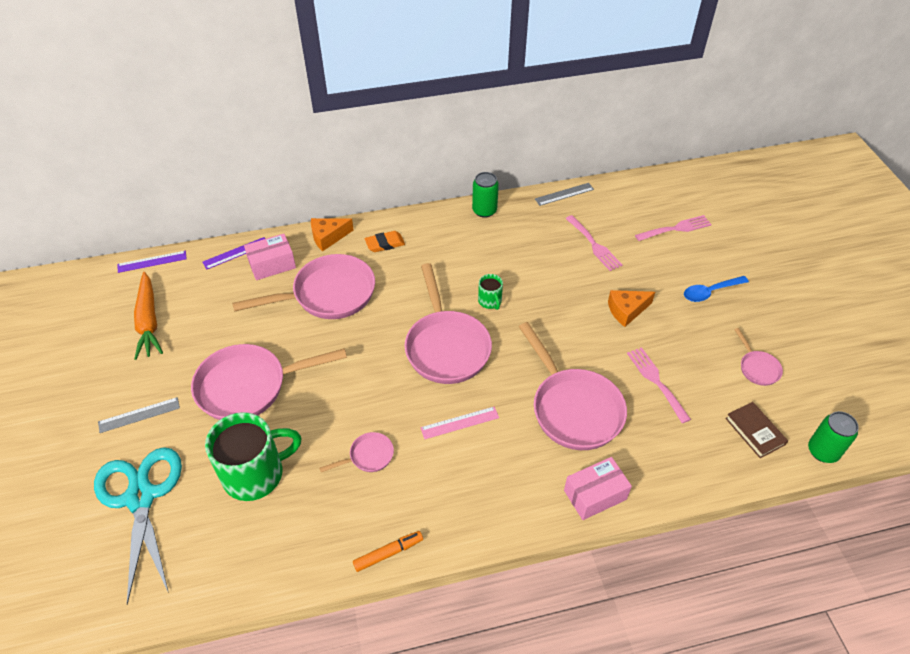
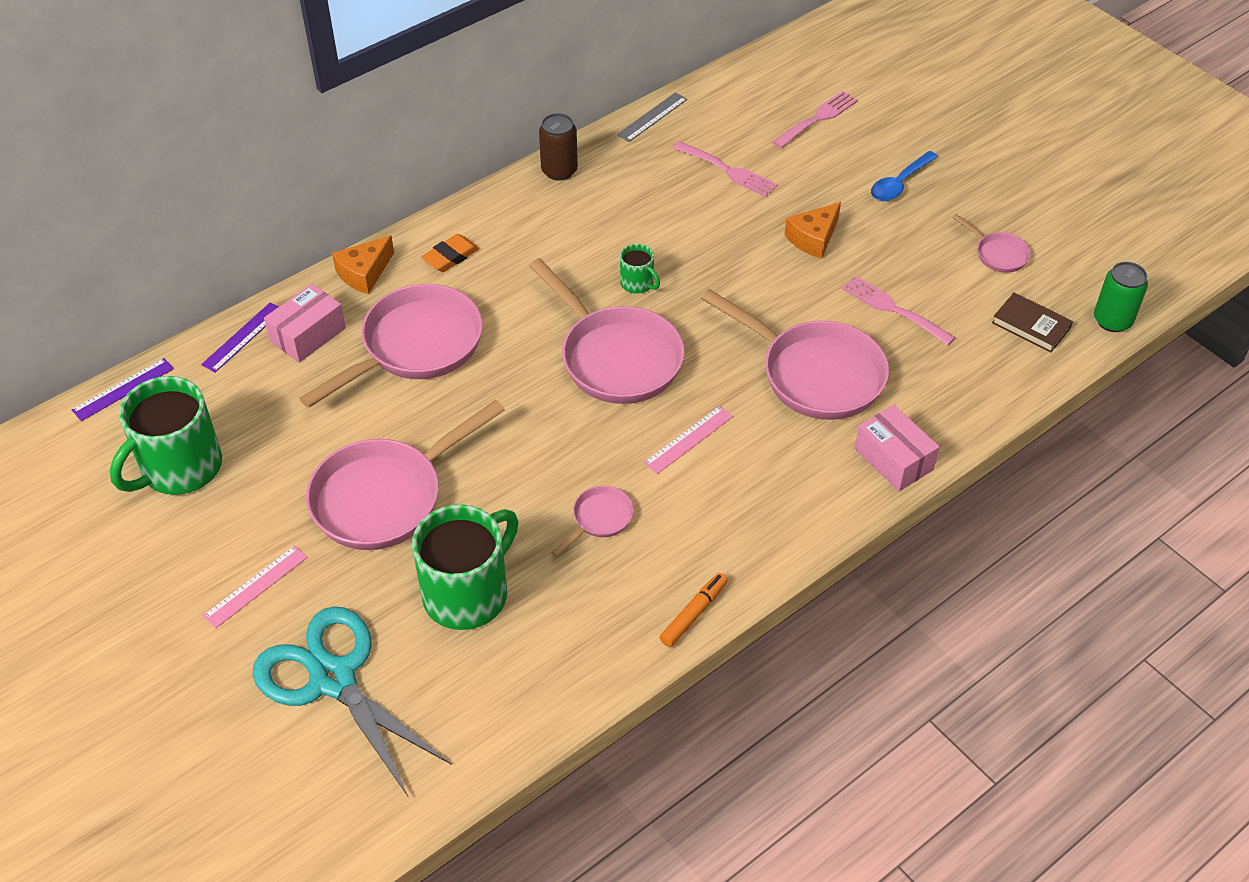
camera: 25 degrees left, 0 degrees up
(139, 415) = (256, 586): grey ruler -> pink ruler
(149, 321) = (179, 468): orange carrot -> green mug
(484, 210) = (559, 171): green can -> brown can
(595, 495) = (893, 459): pink box -> pink box turned 75 degrees counterclockwise

